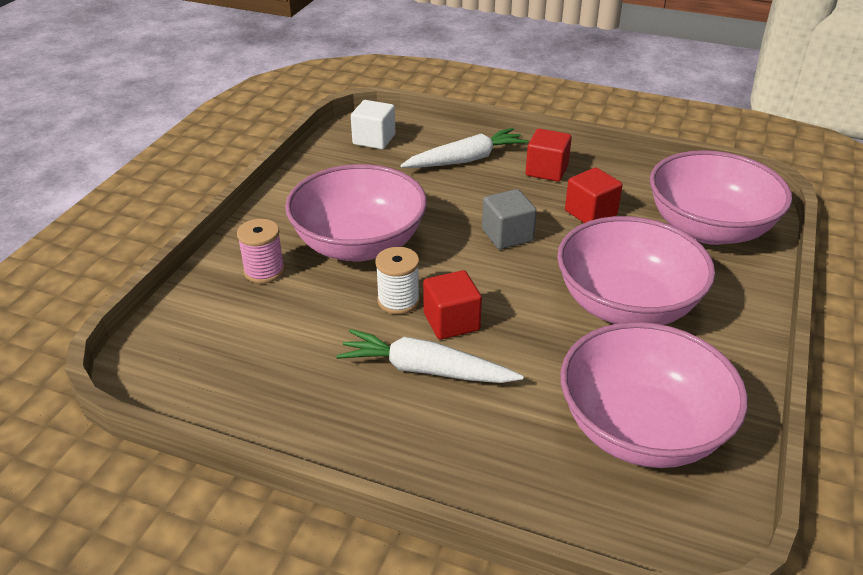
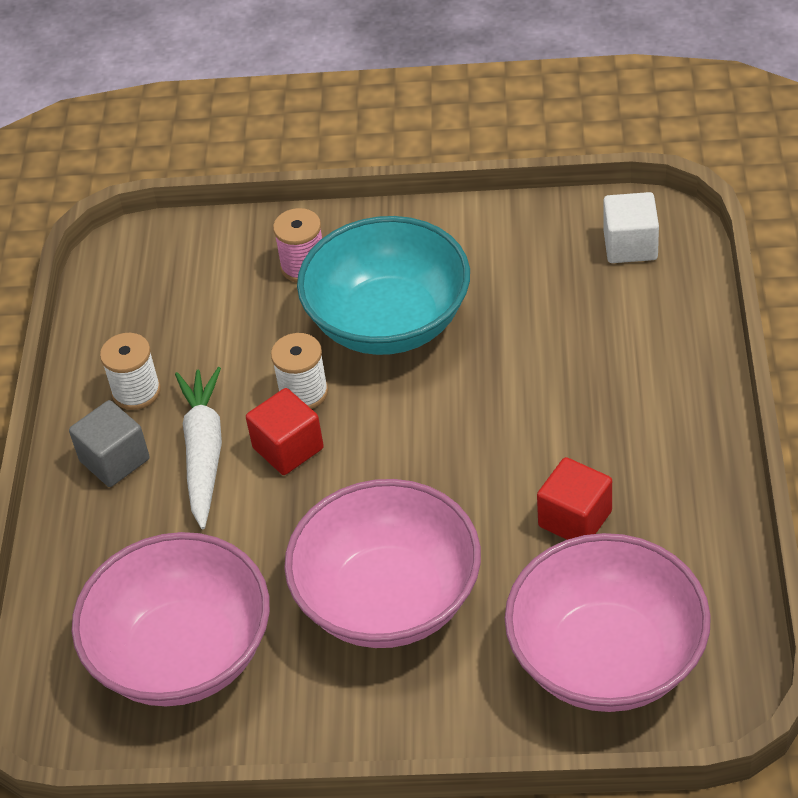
camera: 75 degrees right, 10 degrees up
(324, 397) = (136, 391): none -> white spool
(359, 245) = (389, 322): pink bowl -> turquoise bowl
(465, 160) = (634, 352): white carrot -> none
(507, 235) = (477, 448): grey cube -> grey cube (114, 460)
(546, 170) = (658, 445): red cube -> none

